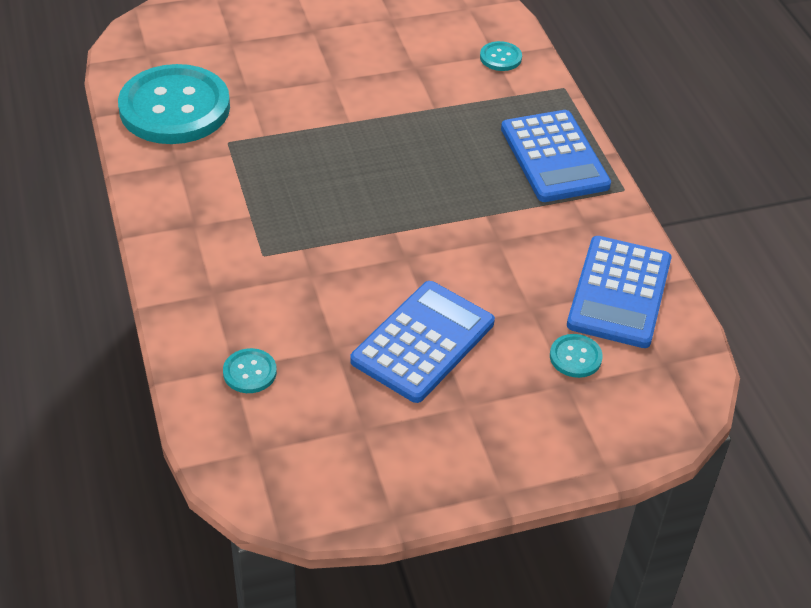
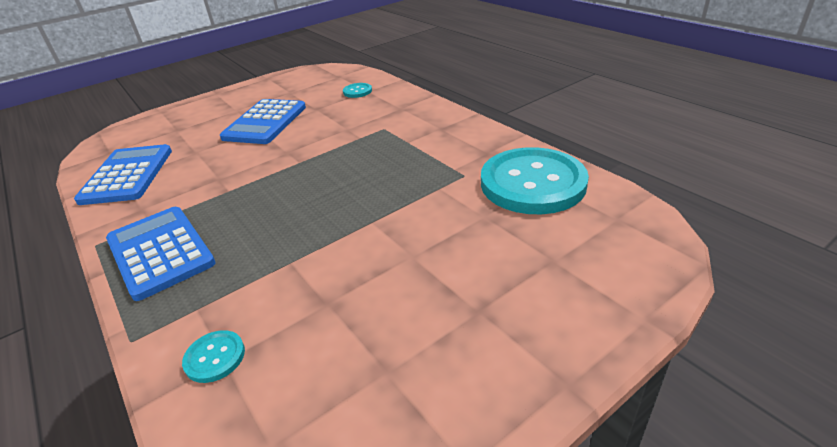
camera: 165 degrees right, 10 degrees down
(575, 357) = (168, 140): turquoise button -> none

